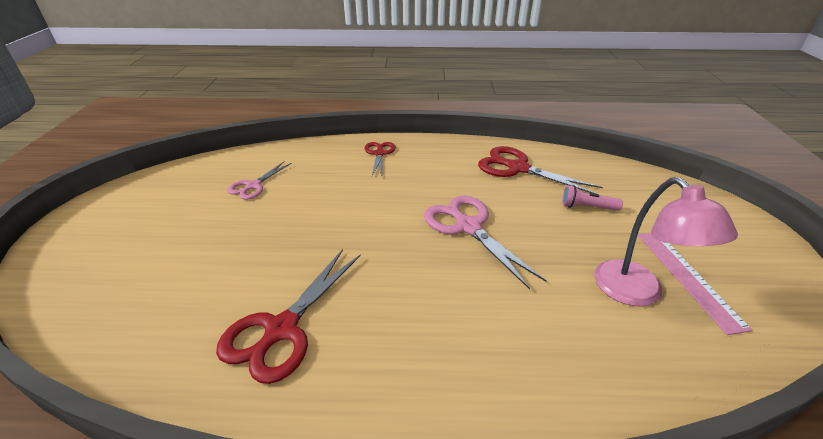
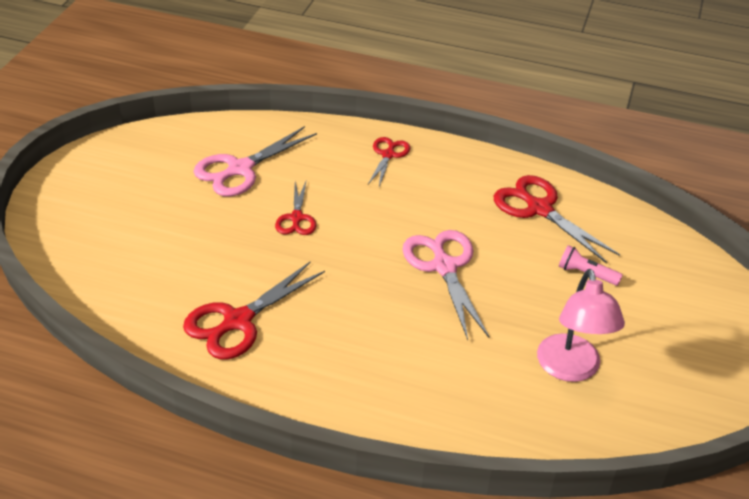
camera: 15 degrees right, 5 degrees up
(253, 186) = (240, 169): pink scissors -> pink scissors, size x1.69
(317, 214) = (296, 218): none -> red scissors
(687, 277) = (633, 368): pink ruler -> none

